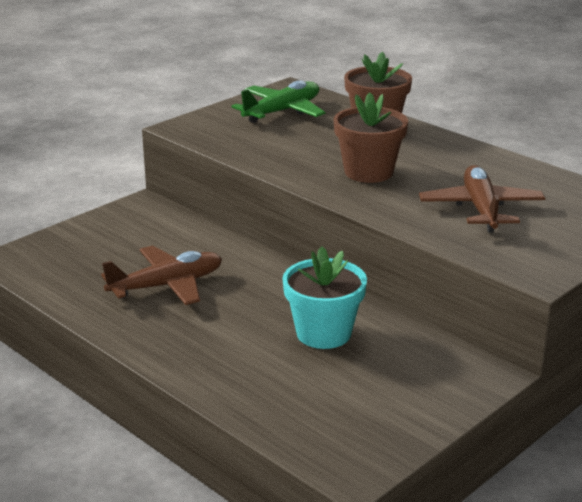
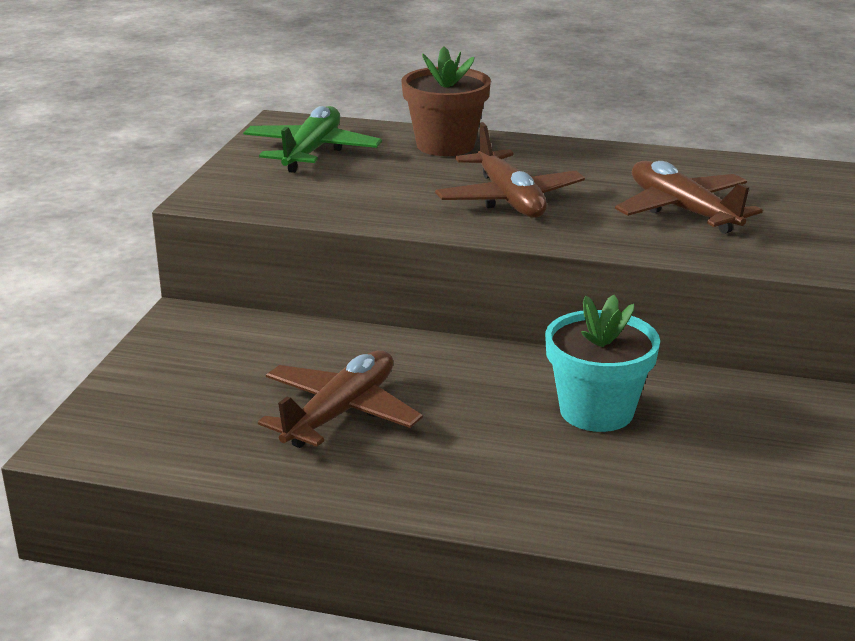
camera: 30 degrees left, 0 degrees up
(368, 172) = (509, 199): brown flower pot -> brown plane

